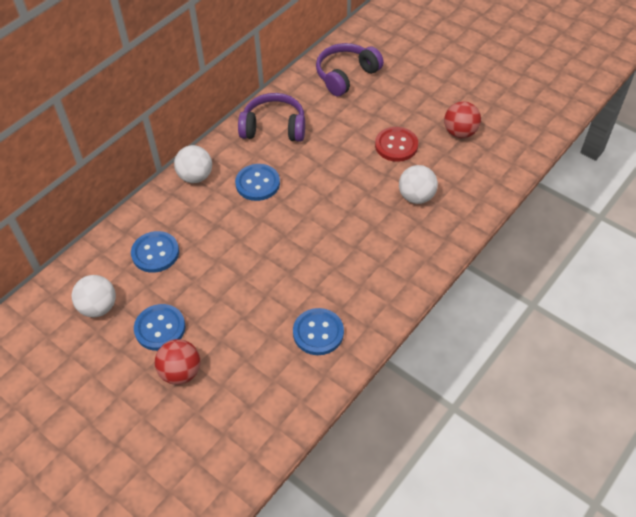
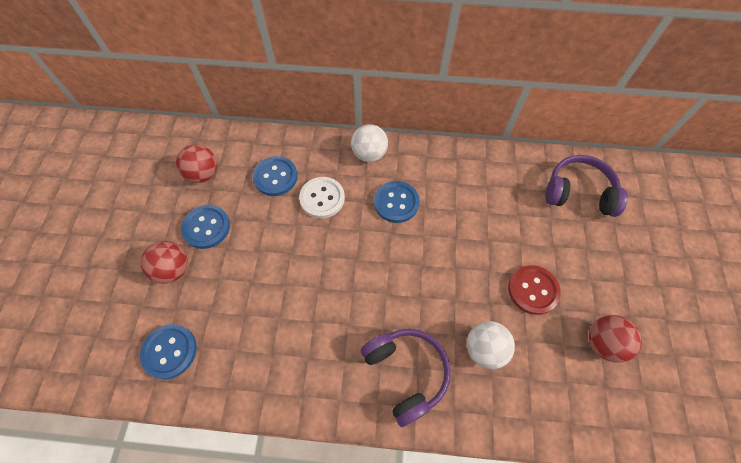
camera: 55 degrees right, 10 degrees up
(98, 307) = (203, 174): white ball -> red ball
(208, 230) = (322, 198): none -> white button
(274, 127) = (466, 175): purple headphones -> purple headphones (406, 373)
(318, 332) = (269, 354): blue button -> blue button (170, 351)

